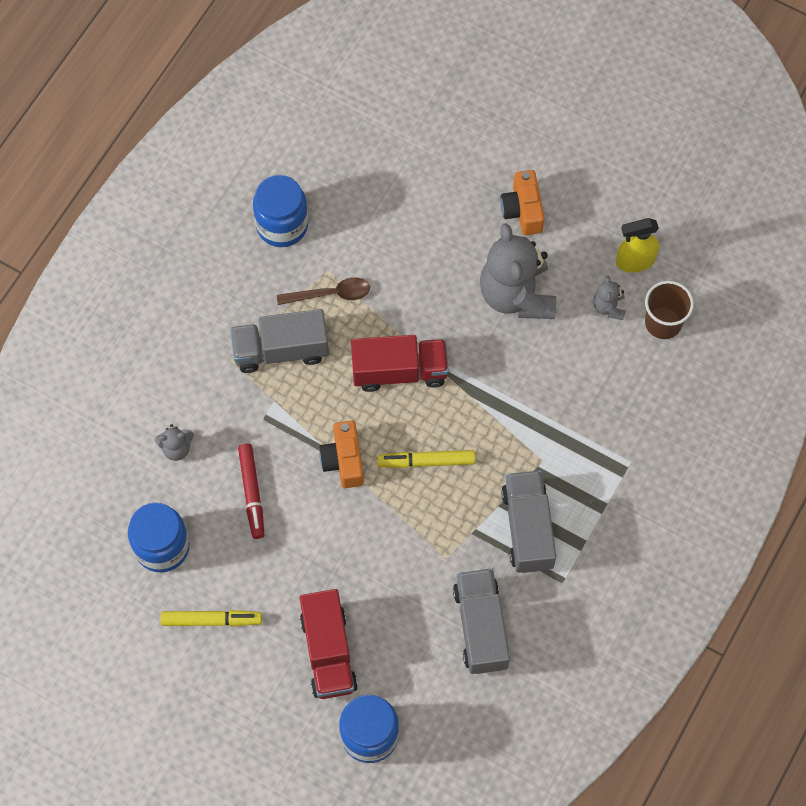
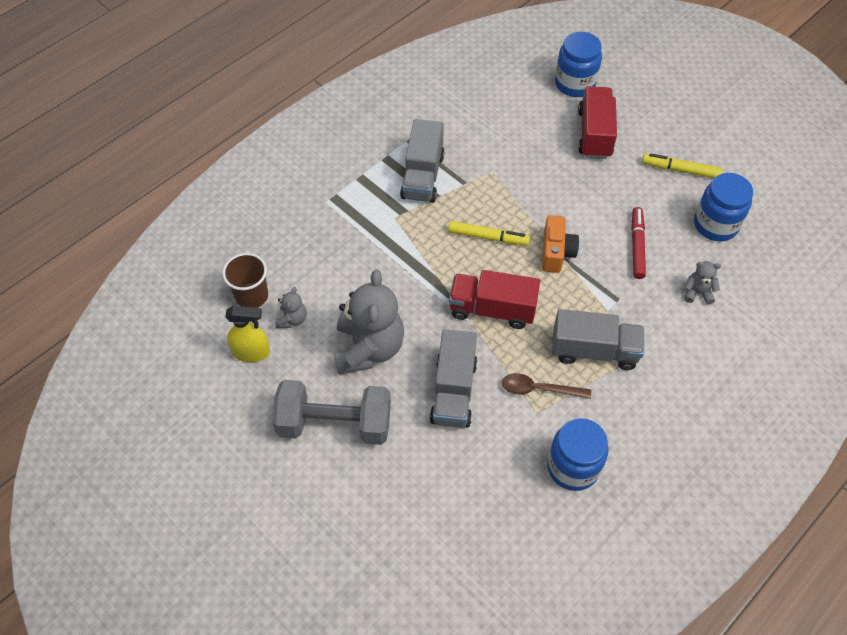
camera: 165 degrees left, 10 degrees down
(481, 627) = (478, 125): grey truck -> grey truck (453, 391)
(522, 210) = (335, 424): orange camera -> grey dumbbell

